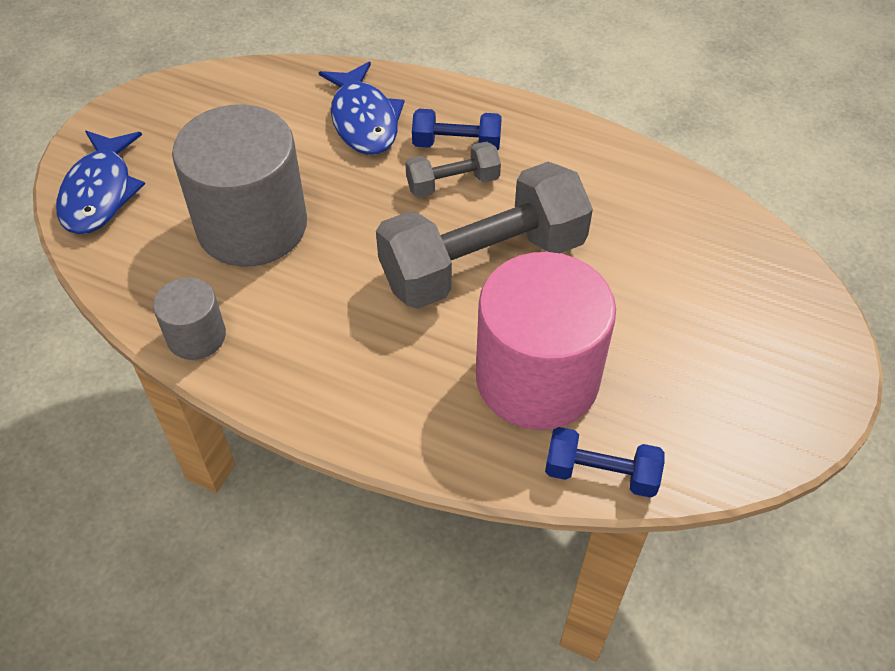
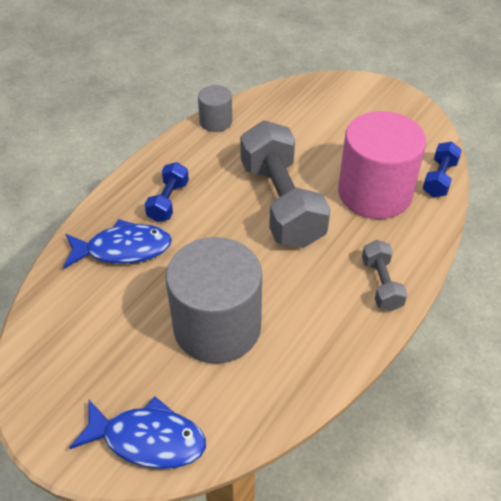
camera: 80 degrees left, 5 degrees down
(196, 336) = (322, 367): grey cylinder -> grey cylinder (216, 122)
(453, 183) = (206, 208): grey dumbbell -> grey dumbbell (381, 284)

